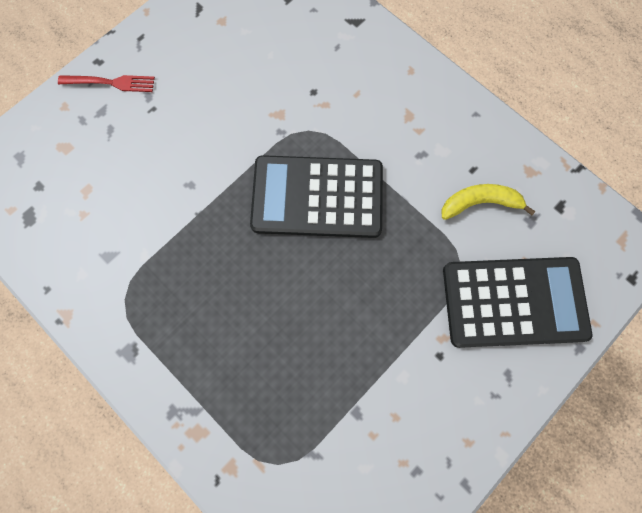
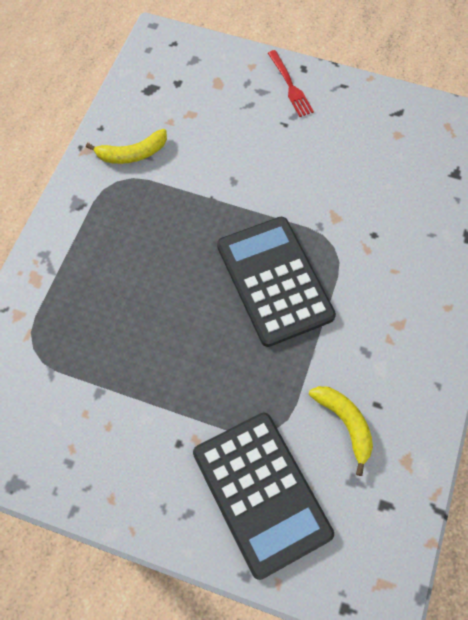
camera: 65 degrees right, 10 degrees down
(100, 269) = (132, 153): none -> yellow banana

